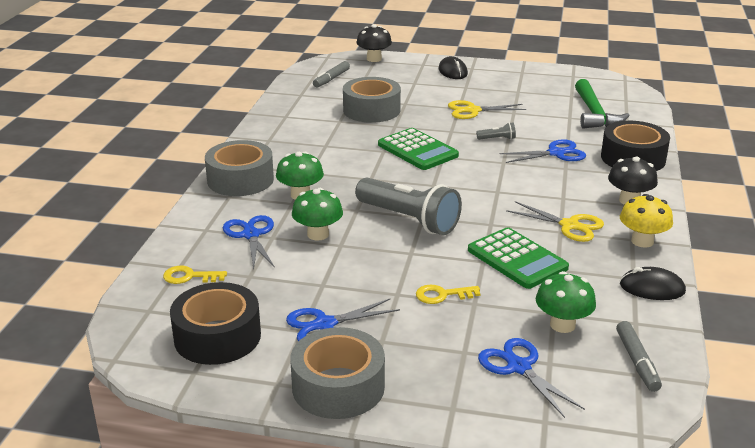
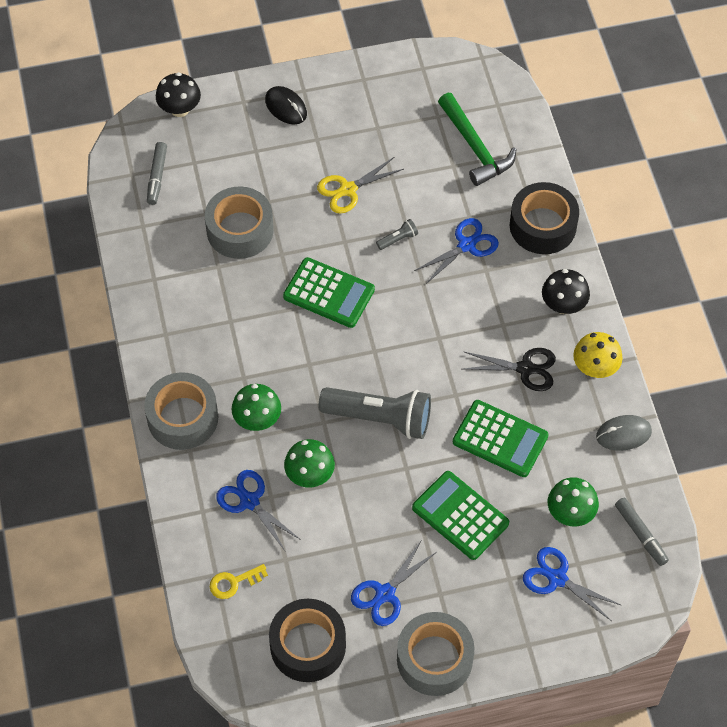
camera: 25 degrees left, 30 degrees up
(442, 295) = (460, 516): yellow key -> green calculator
(569, 225) = (525, 368): yellow scissors -> black scissors
(652, 288) = (623, 434): black mouse -> grey mouse

